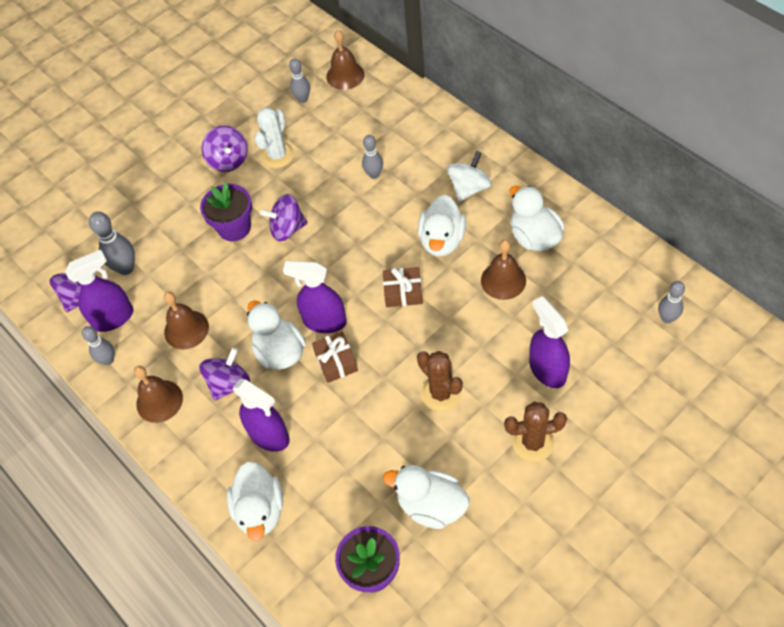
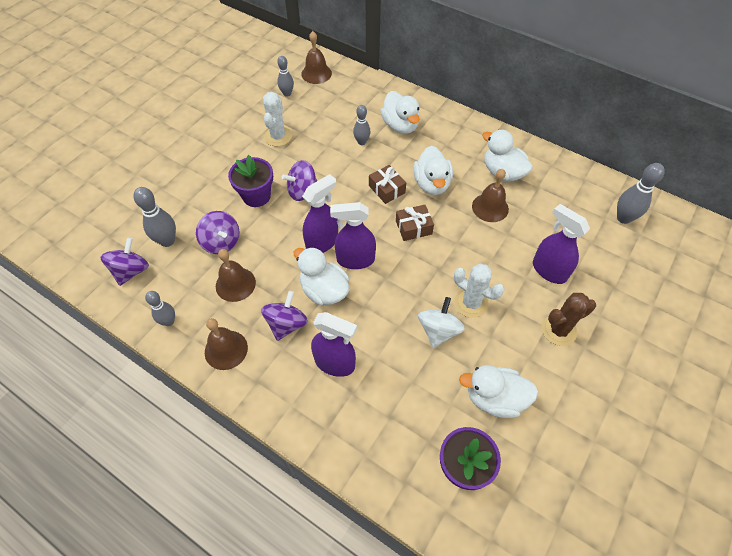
camera: 20 degrees left, 0 degrees up
(113, 318) = (166, 284): purple spray bottle -> purple spray bottle (322, 242)
(228, 160) = (237, 145): purple spinning top -> purple spinning top (221, 242)
(260, 510) = (345, 431): white duck -> white duck (400, 126)
(336, 361) = (375, 291): brown gift -> brown gift (386, 189)
(441, 393) = (471, 303): brown cactus -> white cactus
(469, 188) = (440, 143): white spinning top -> white spinning top (438, 330)
(667, 318) = (623, 218): grey bowling pin -> grey bowling pin, size x1.50

